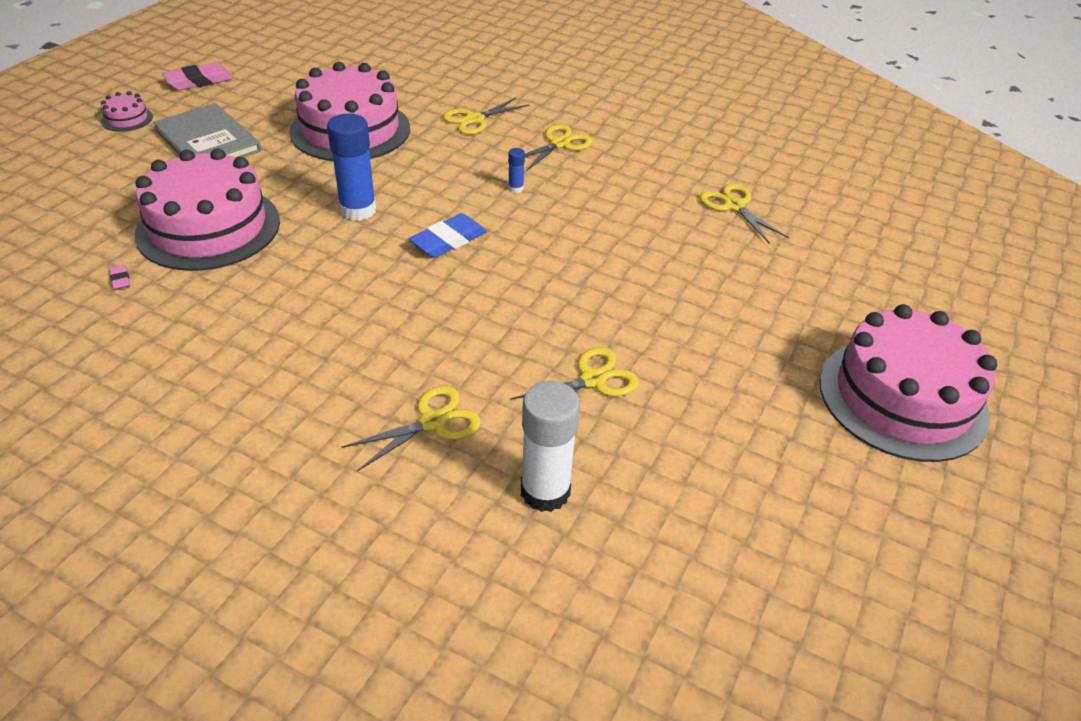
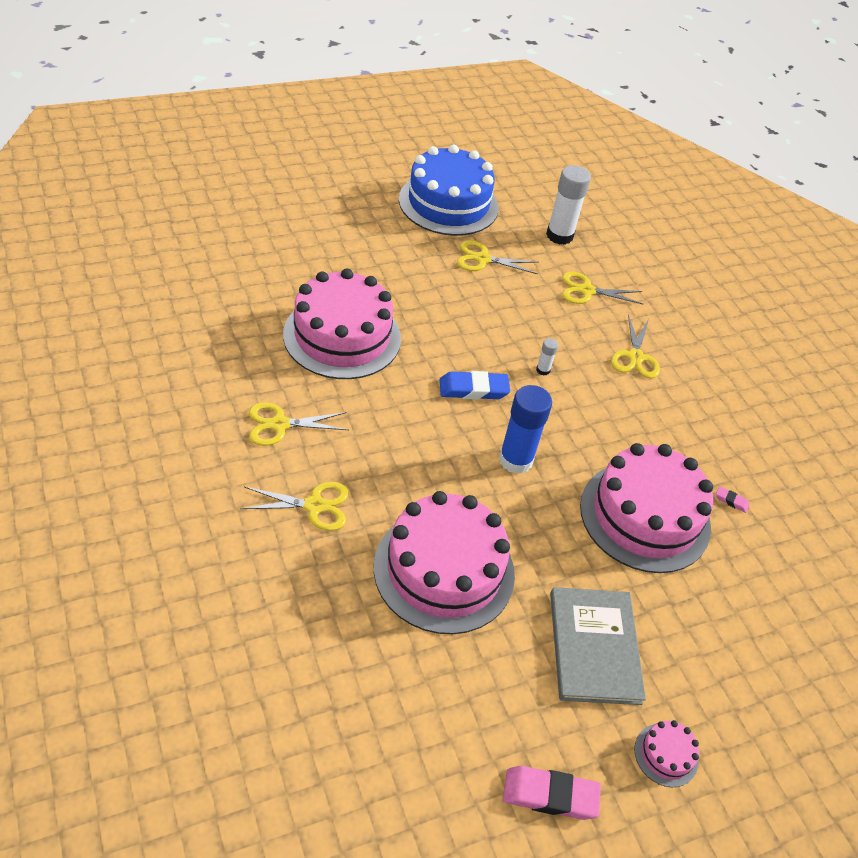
camera: 145 degrees left, 5 degrees up
(120, 280) = (731, 501): pink eraser -> pink eraser turned 75 degrees counterclockwise
(400, 294) = (543, 370): none -> white glue stick
(515, 188) = (373, 403): blue glue stick -> none
(727, 435) = (448, 203): none -> blue cake
(734, 206) = (242, 290): yellow scissors -> yellow scissors (635, 357)
(902, 398) = (343, 165): pink cake -> pink cake (342, 336)

